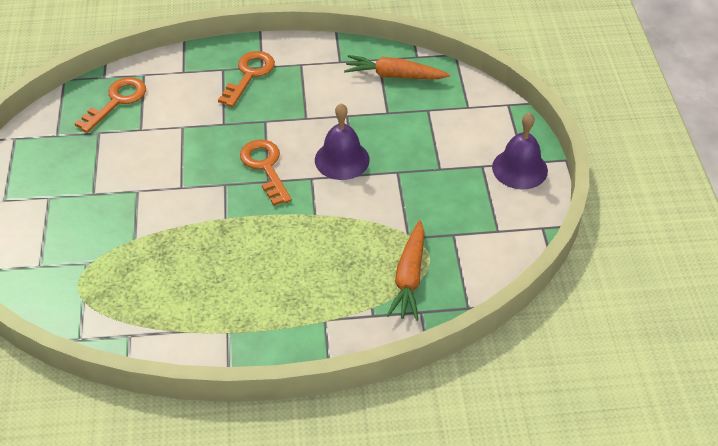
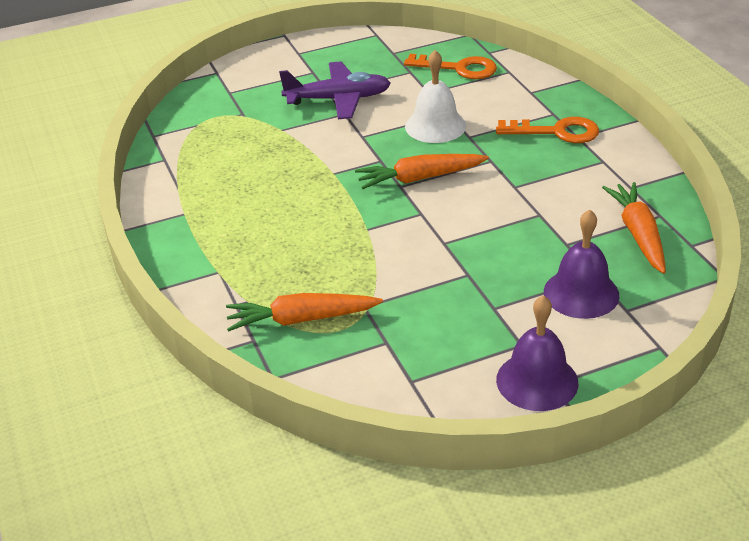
camera: 75 degrees right, 10 degrees down
(111, 189) = (338, 99): none -> purple plane
(196, 138) = (435, 126): none -> white bell
(265, 167) = (419, 178): orange key -> orange carrot
(342, 159) = (462, 227): purple bell -> purple bell (581, 293)

